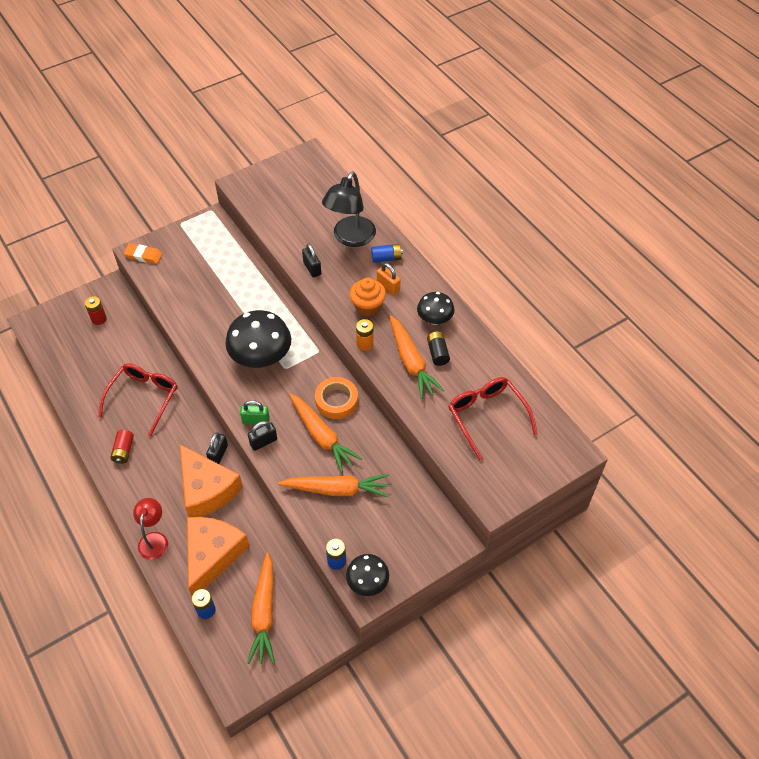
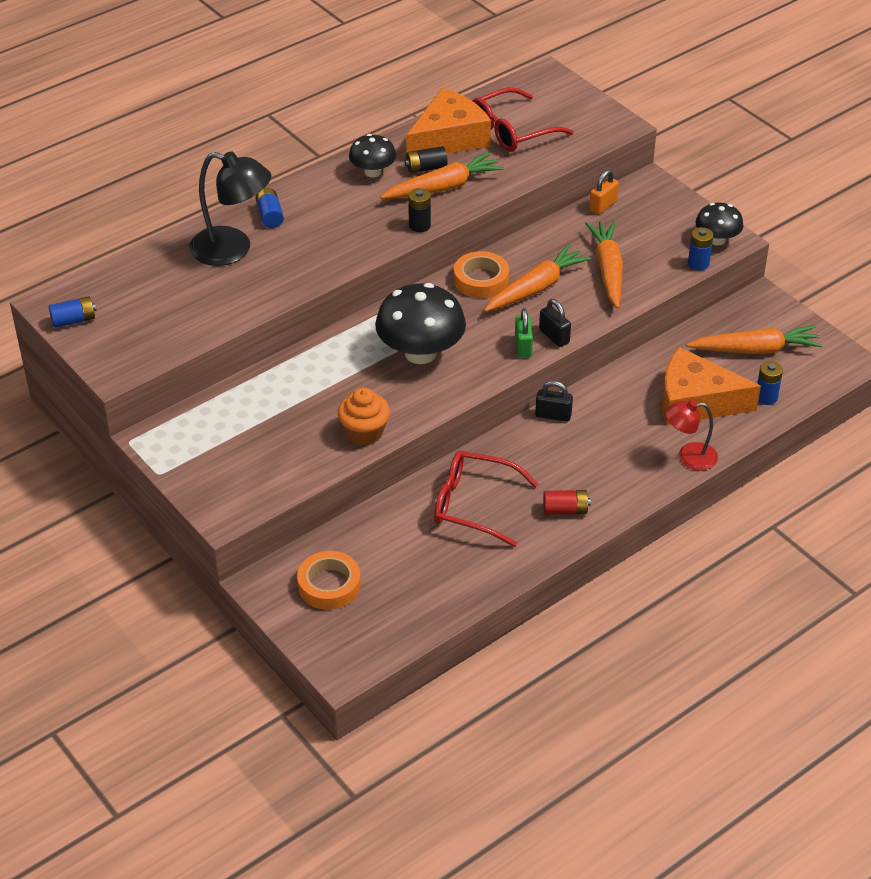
camera: 95 degrees left, 10 degrees down
(99, 319) = (329, 585): red battery -> orange tape
(143, 256) = (231, 505): orange eraser -> none
(207, 489) = (607, 419): orange cheese -> orange cheese (448, 138)
(291, 164) = (73, 320): none -> blue battery
(312, 268) = (292, 280): black padlock -> none
(365, 344) = (419, 225): orange battery -> black battery
(368, 307) = (357, 227): orange cupcake -> orange cupcake (364, 433)
(388, 287) = (321, 211): orange padlock -> orange padlock (603, 206)

